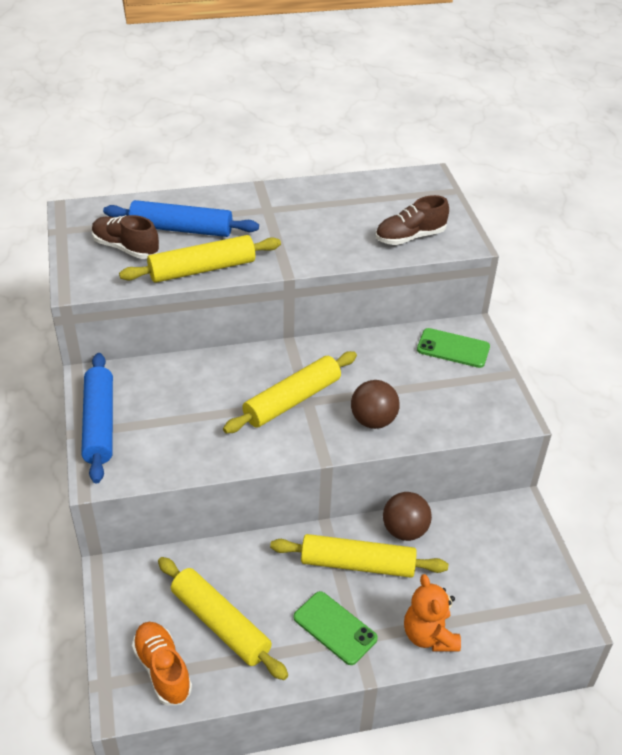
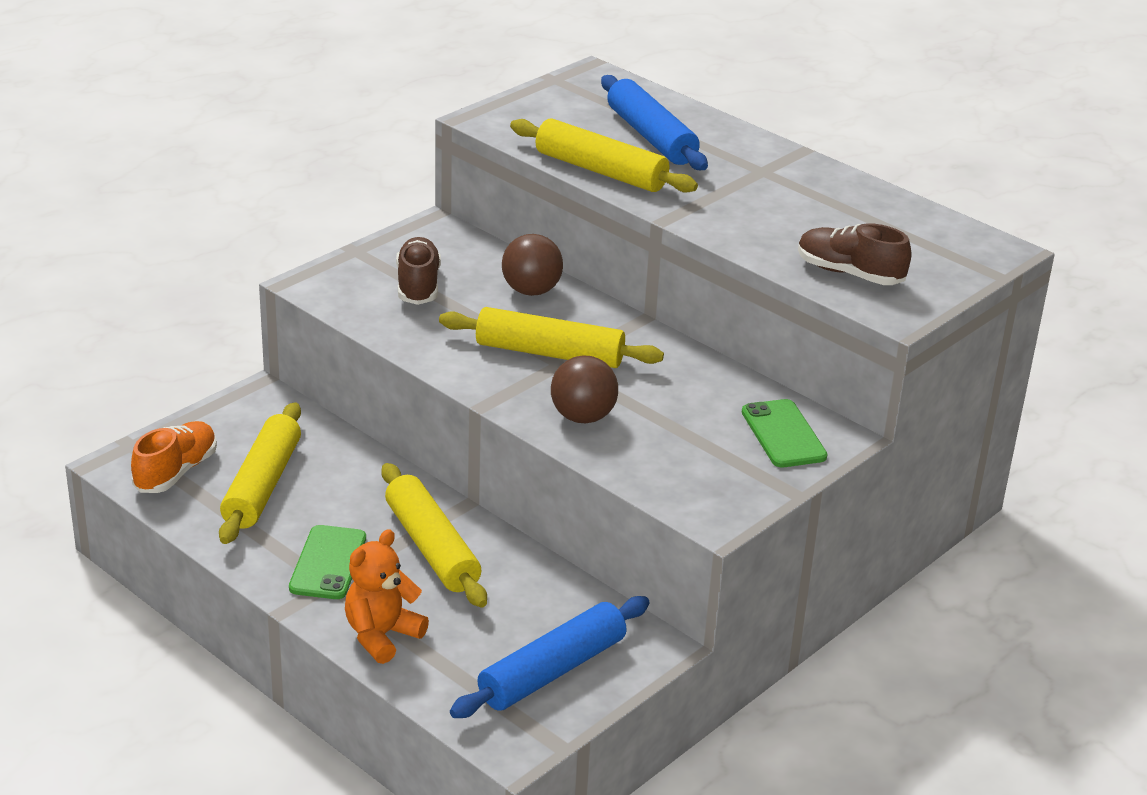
camera: 55 degrees right, 10 degrees down
(99, 424) = (378, 256): blue rolling pin -> blue rolling pin (552, 671)
(126, 248) = (575, 120): brown shoe -> brown shoe (418, 286)
(405, 530) = (518, 565): brown ball -> brown ball (531, 291)

